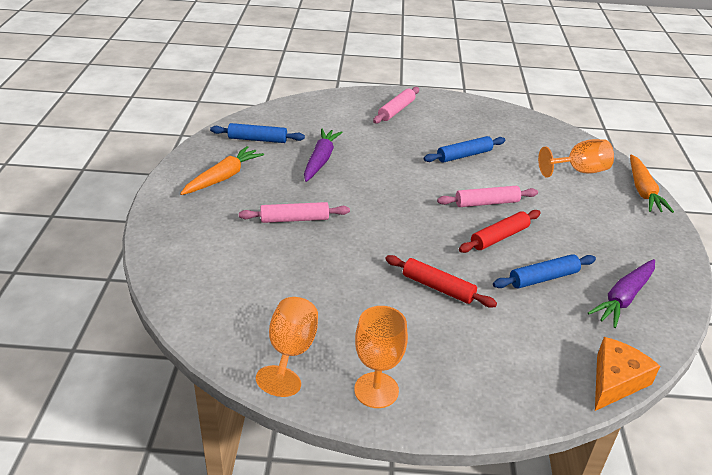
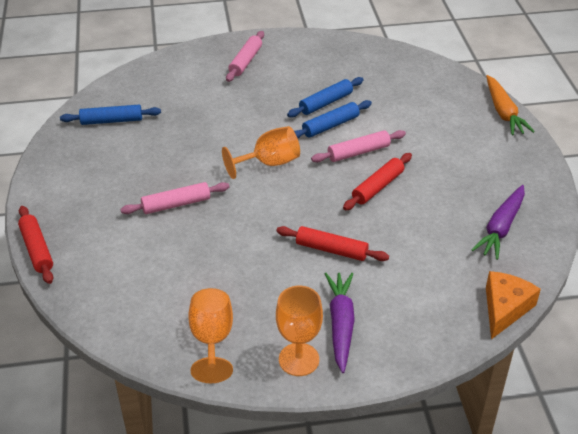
camera: 10 degrees left, 5 degrees up
(149, 236) = (37, 249): none -> red rolling pin
(223, 177) = (90, 171): orange carrot -> none
(320, 160) = (183, 134): purple carrot -> purple carrot (341, 324)
(543, 278) = (426, 221): blue rolling pin -> blue rolling pin (330, 126)
(579, 171) = (440, 101): orange goblet -> orange goblet (269, 163)

